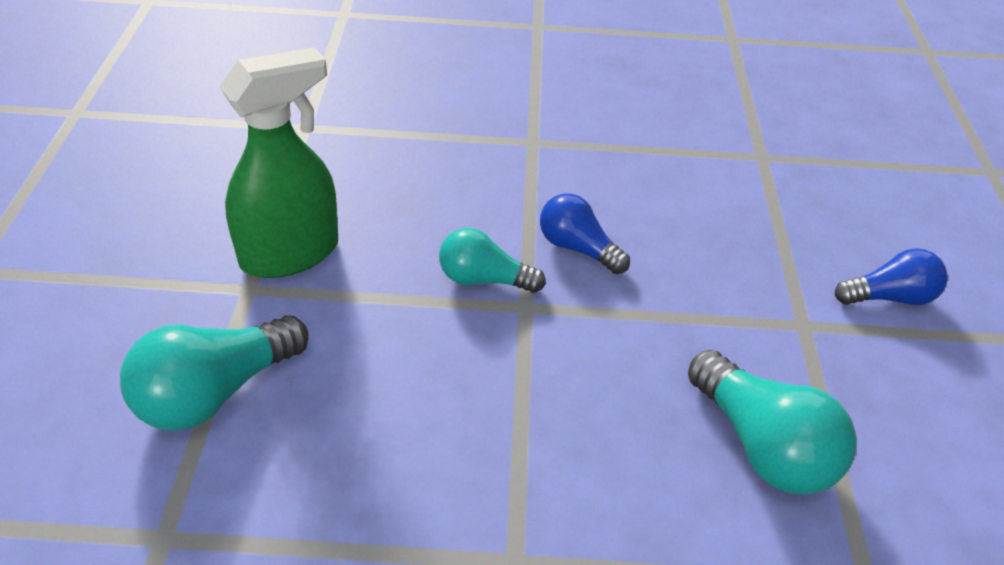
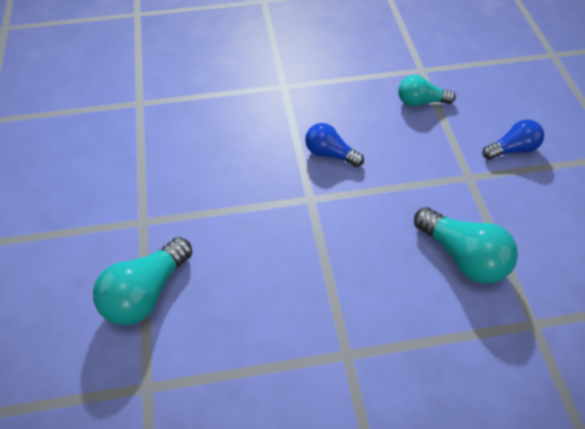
camera: 10 degrees left, 10 degrees up
(290, 253) = (160, 193): green spray bottle -> none
(484, 280) = (281, 186): turquoise light bulb -> turquoise light bulb (420, 102)

